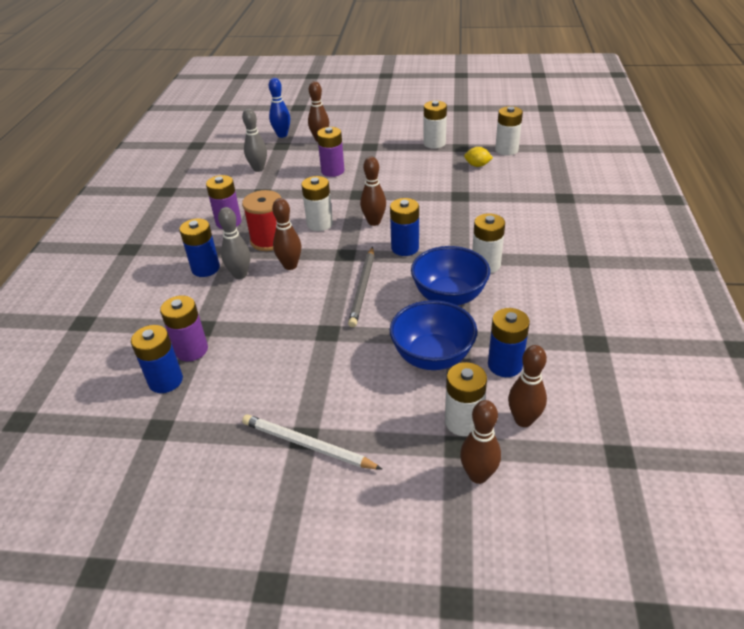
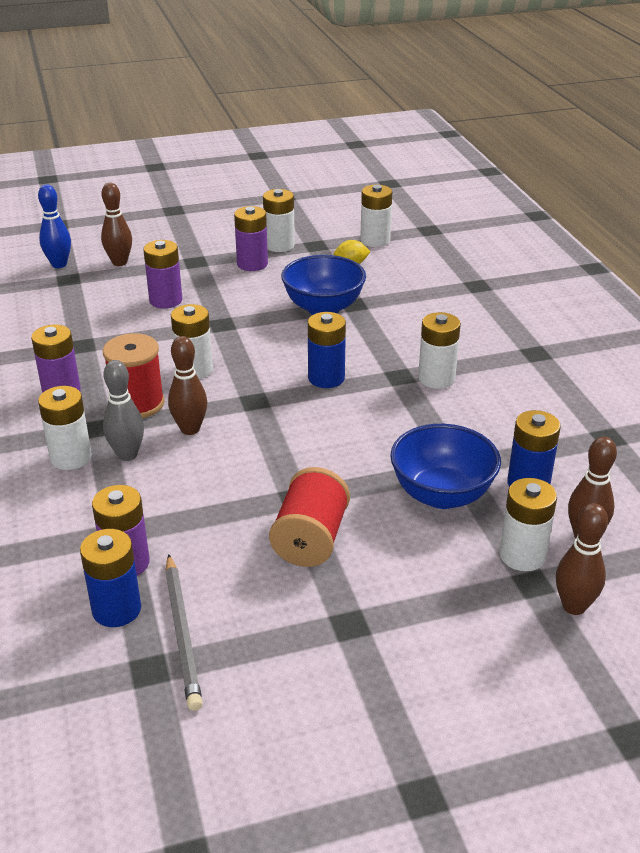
camera: 25 degrees left, 5 degrees down
(205, 268) = (71, 457): blue battery -> white battery
(258, 169) = (55, 314): grey bowling pin -> none
(307, 445) = (360, 631): white pencil -> none
(318, 366) = (310, 539): none -> red spool
(363, 288) = (305, 436): grey pencil -> grey pencil (182, 633)
(374, 222) = (265, 354): brown bowling pin -> none
(406, 154) = (252, 264): none -> purple battery
(449, 296) = (417, 423): blue bowl -> blue bowl (323, 308)

